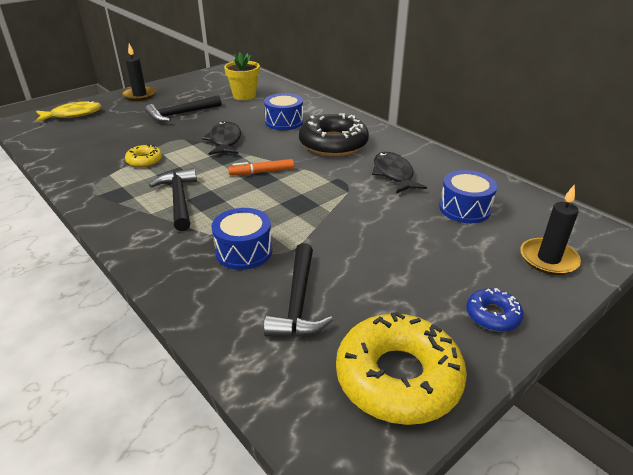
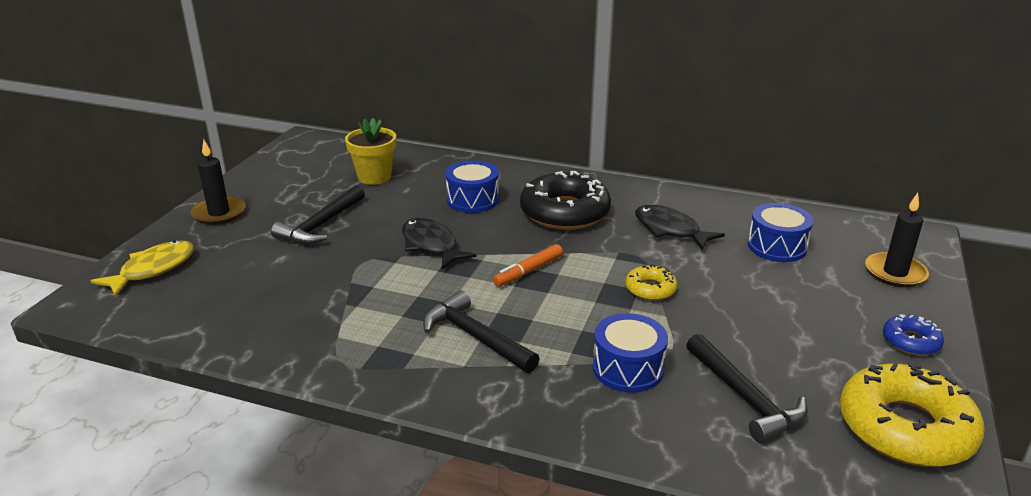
camera: 30 degrees left, 5 degrees down
(144, 160) = (360, 303): yellow donut -> yellow donut (650, 289)

